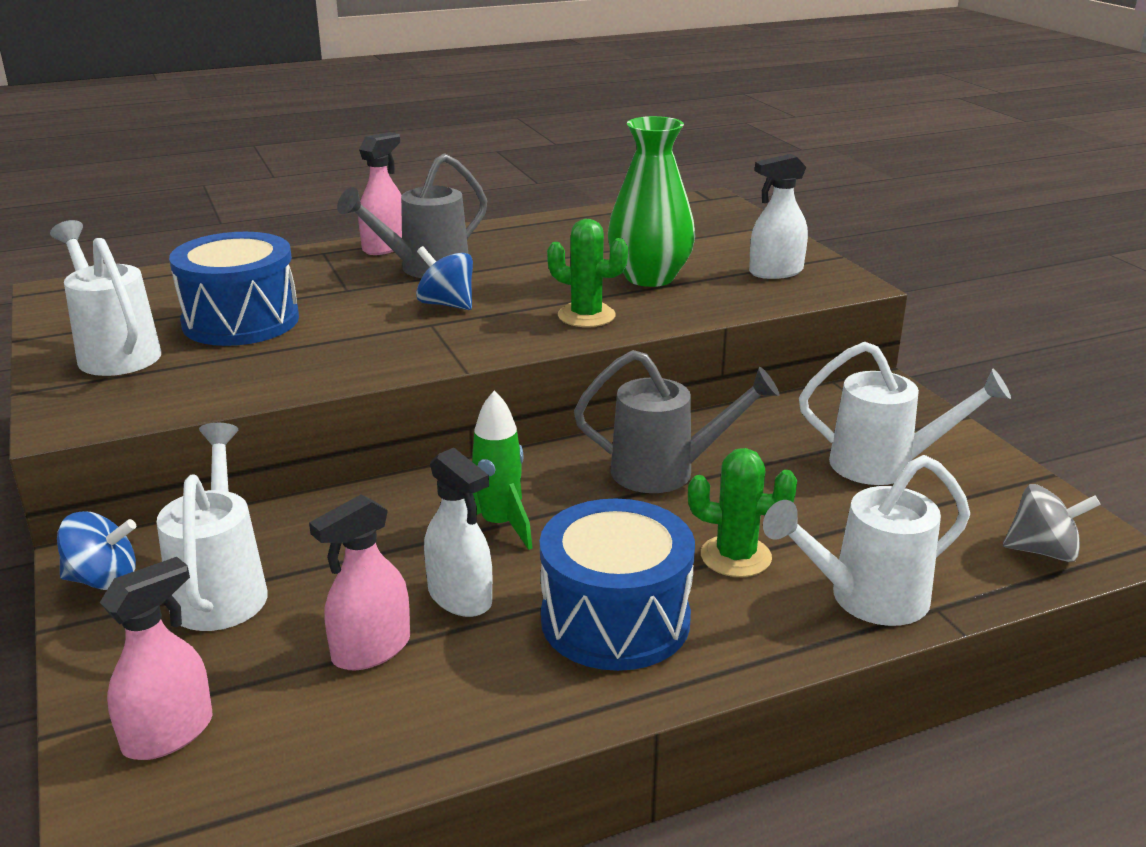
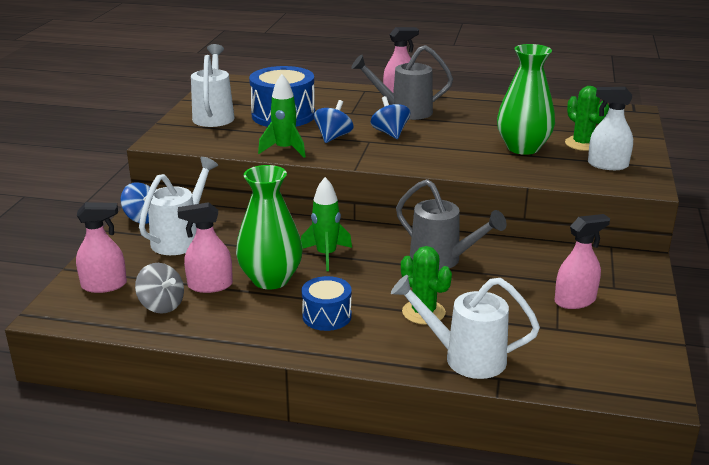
camera: 35 degrees right, 0 degrees up
(316, 373) = (285, 150): none -> green rocket
(368, 333) = (333, 137): none -> blue spinning top
(460, 597) = (270, 279): white spray bottle -> green vase
(586, 316) = (455, 159): green cactus -> green cactus (582, 144)
(615, 620) = (327, 316): blue drum -> blue drum, size x0.58
(884, 465) = (575, 300): white watering can -> pink spray bottle
(1043, 551) = (608, 378): grey spinning top -> grey spinning top (161, 305)

